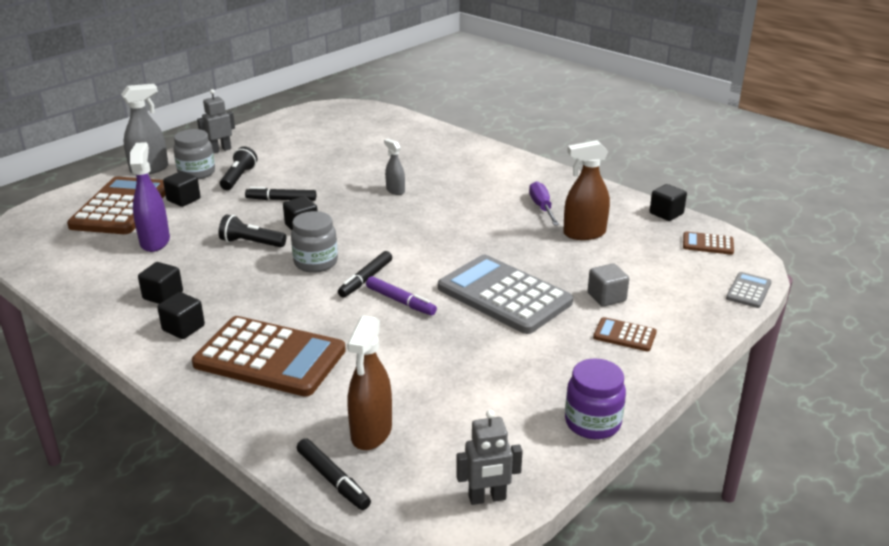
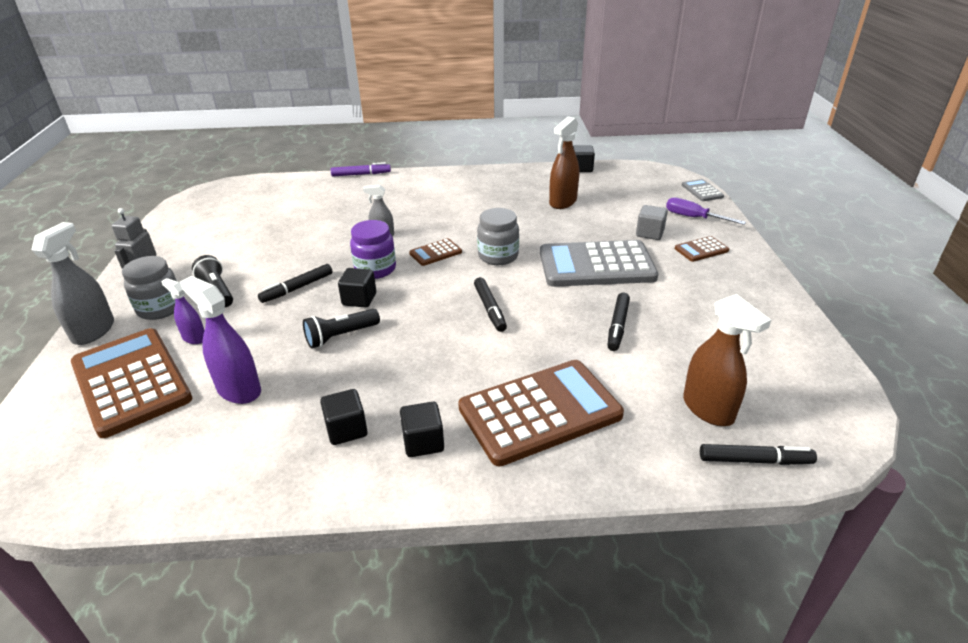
camera: 45 degrees left, 5 degrees up
(183, 200) = (194, 338): black cube -> purple spray bottle
(316, 263) = (427, 319): grey jar -> grey jar (498, 256)
(400, 301) = (544, 309): purple marker -> purple marker (361, 174)
(426, 344) = (617, 326): none -> black marker
(487, 498) = (839, 395): grey robot -> none
(542, 207) = (506, 198): purple screwdriver -> purple screwdriver (693, 218)
(592, 423) = (788, 310): purple jar -> purple jar (375, 269)
(708, 244) = (635, 175): brown calculator -> brown calculator (435, 253)

